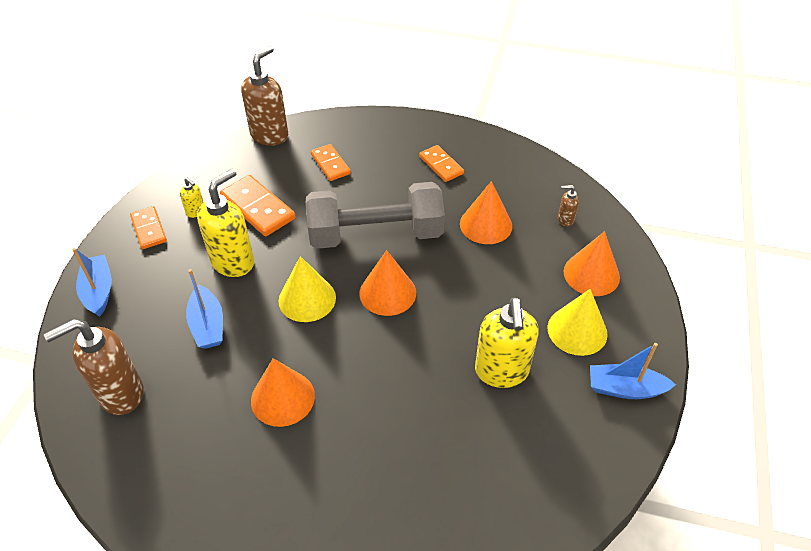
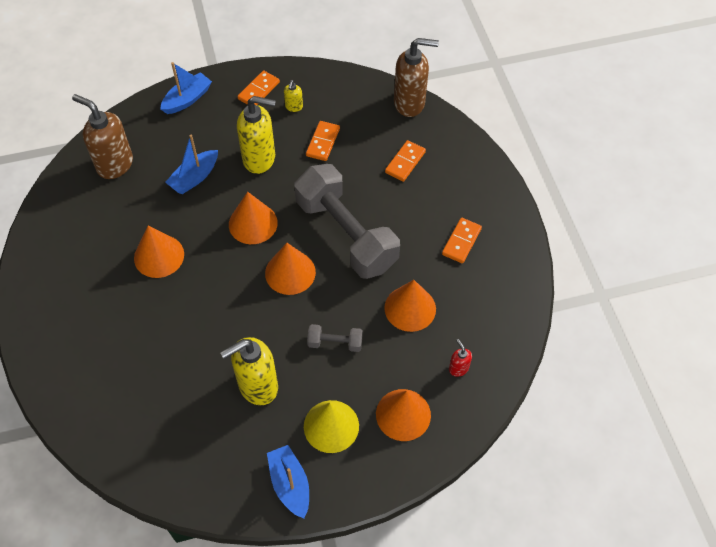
camera: 60 degrees right, 10 degrees up
(257, 208) = (323, 142): orange domino -> orange domino, size x0.64
(307, 299) = (253, 223): yellow cone -> orange cone
(489, 291) = (335, 343): none -> grey dumbbell
(565, 220) = (458, 368): brown soap dispenser -> red soap dispenser

